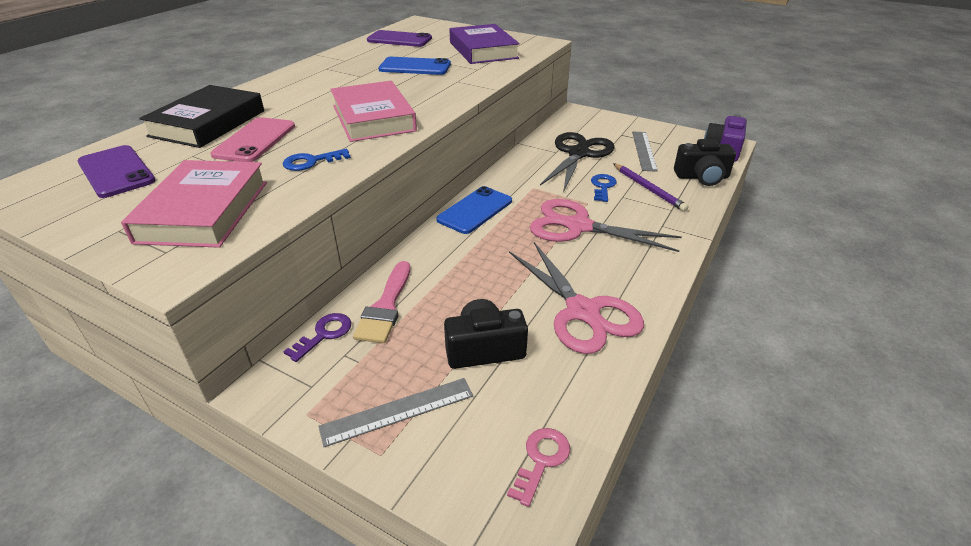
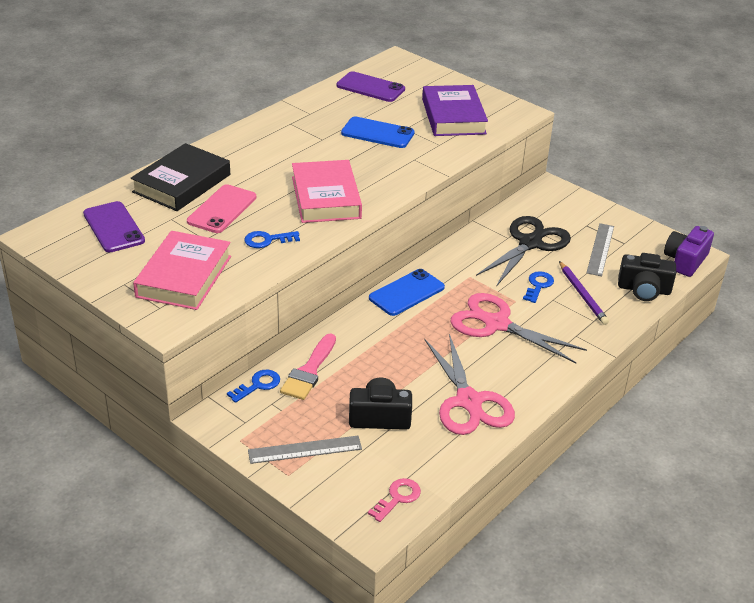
camera: 10 degrees right, 0 degrees up
(324, 334) = (258, 385): purple key -> blue key

